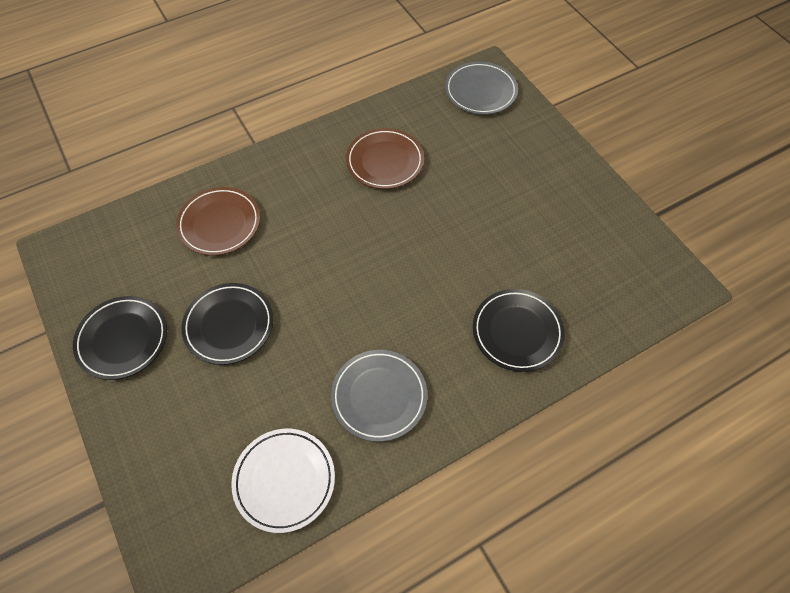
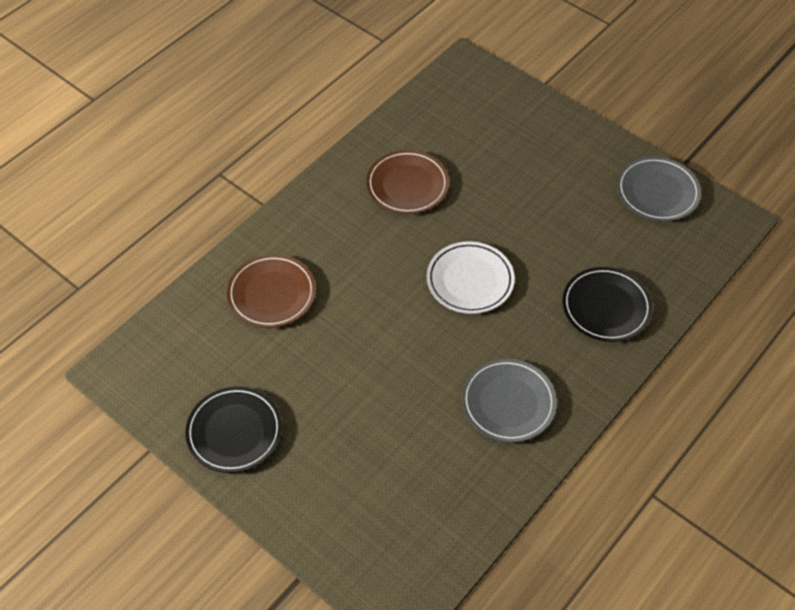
camera: 20 degrees left, 5 degrees down
(229, 325) = (334, 386): black plate -> none
(284, 480) = (458, 502): white plate -> white plate (470, 280)
(480, 91) = (469, 89): grey plate -> grey plate (657, 192)

